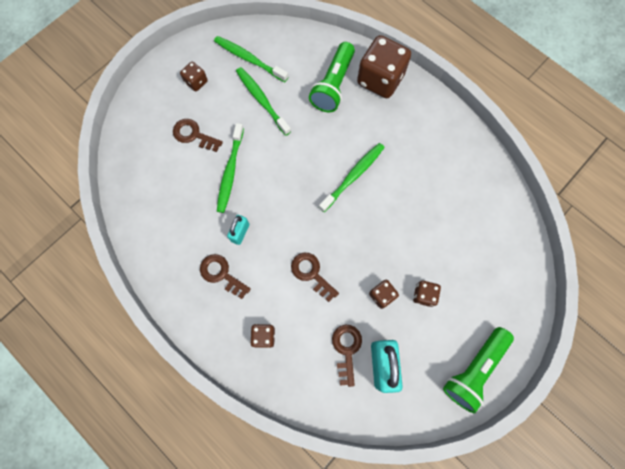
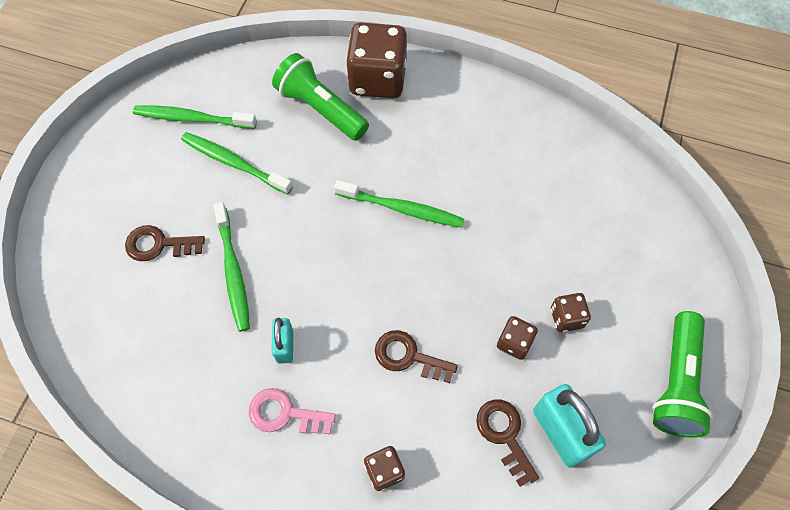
camera: 25 degrees left, 10 degrees down
(196, 82) = (131, 175): brown dice -> none
(221, 274) = (284, 413): brown key -> pink key
(333, 85) = (320, 108): green flashlight -> green flashlight turned 135 degrees clockwise
(353, 176) = (402, 209): green toothbrush -> green toothbrush turned 90 degrees clockwise

